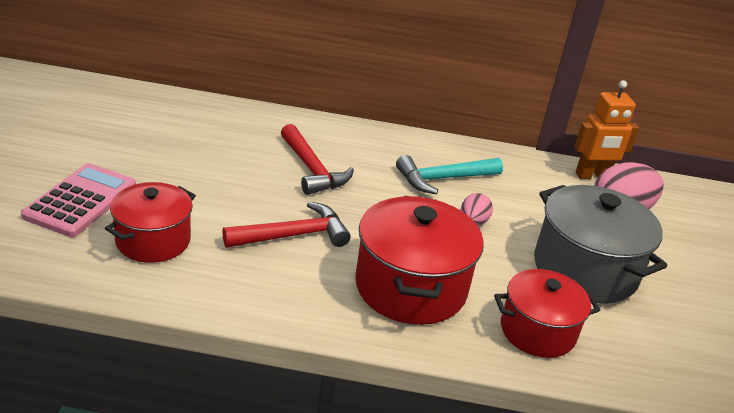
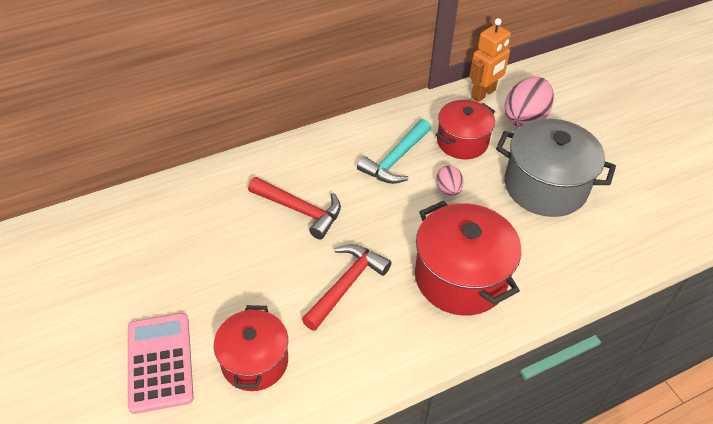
camera: 30 degrees left, 15 degrees up
(537, 331) = (560, 260): red pot -> red pot (462, 142)

